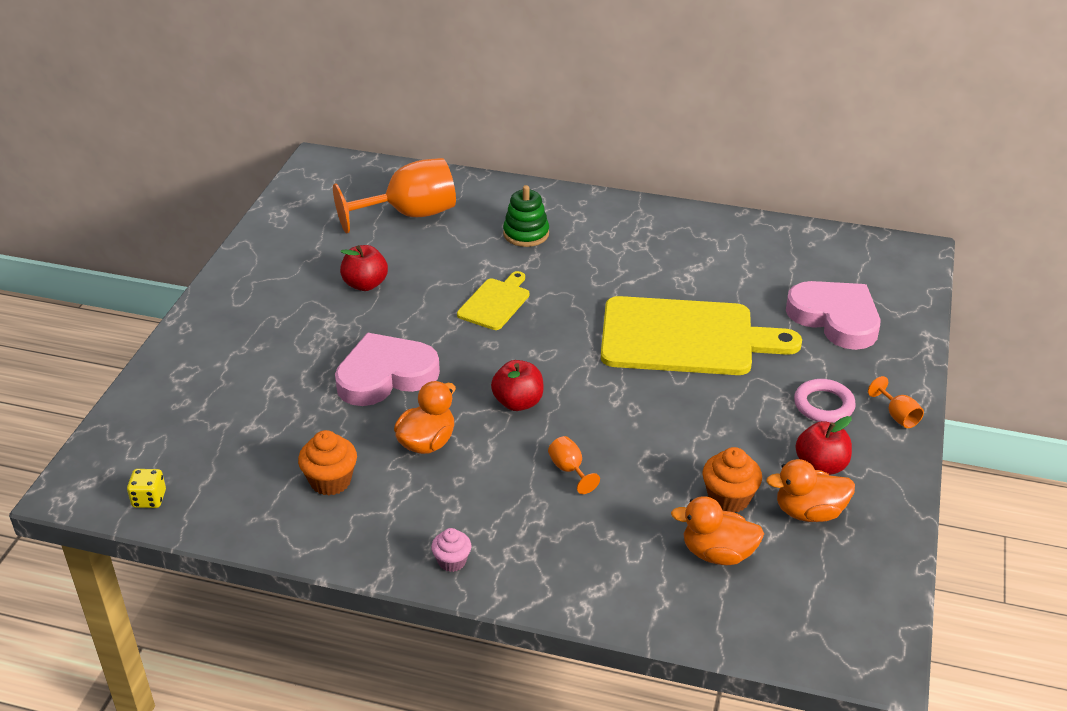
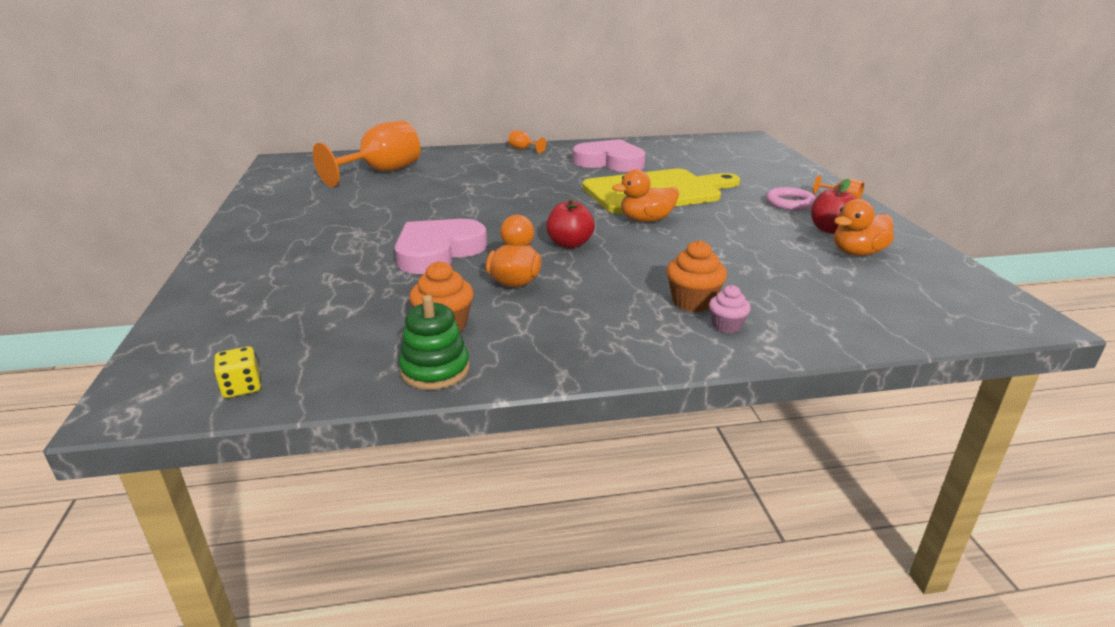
camera: 25 degrees left, 10 degrees down
(365, 284) = (374, 209): red apple -> none
(452, 561) = (619, 350): pink cupcake -> pink cupcake (726, 326)
(495, 302) = (495, 200): yellow cutting board -> none
(526, 234) = (484, 167): green stacking toy -> green stacking toy (435, 370)
(569, 470) = (655, 270): orange goblet -> orange goblet (523, 149)
(717, 553) = (828, 289): orange duck -> orange duck (646, 220)
(729, 498) = (793, 258): orange cupcake -> orange cupcake (693, 302)
(835, 318) = (742, 168): pink heart -> pink heart (610, 162)

